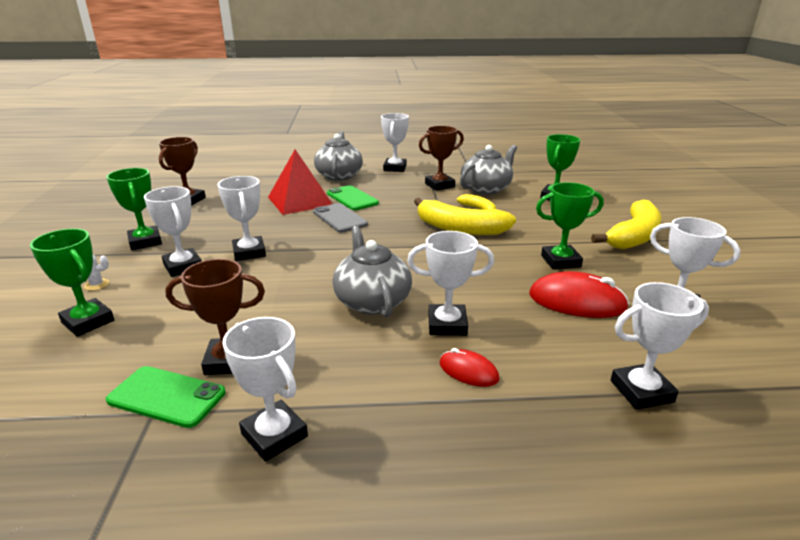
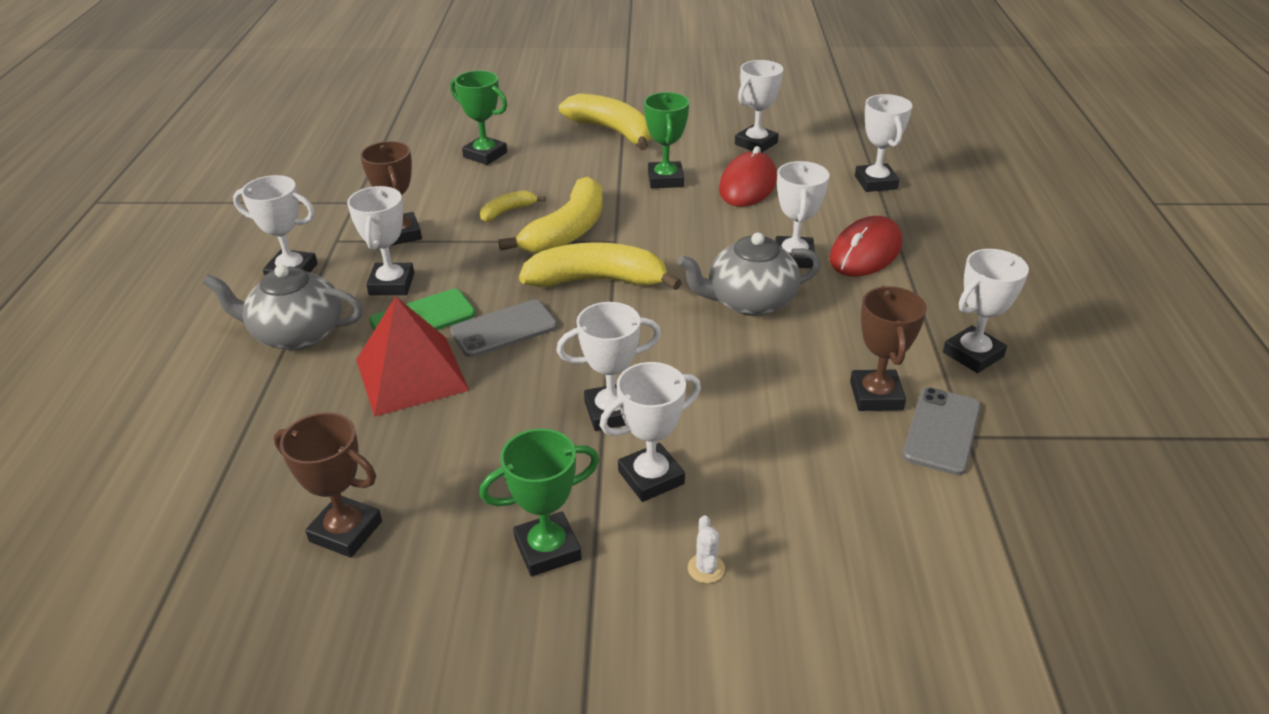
camera: 85 degrees left, 10 degrees up
(88, 322) = (812, 543): green trophy -> none
(166, 396) = (942, 431): green phone -> grey phone
(385, 188) = (391, 284): none -> white trophy
(396, 241) = (597, 281): none -> yellow banana
(468, 371) = (865, 252): red mouse -> red mouse, size x1.78
(486, 189) = (434, 198): grey teapot -> none

